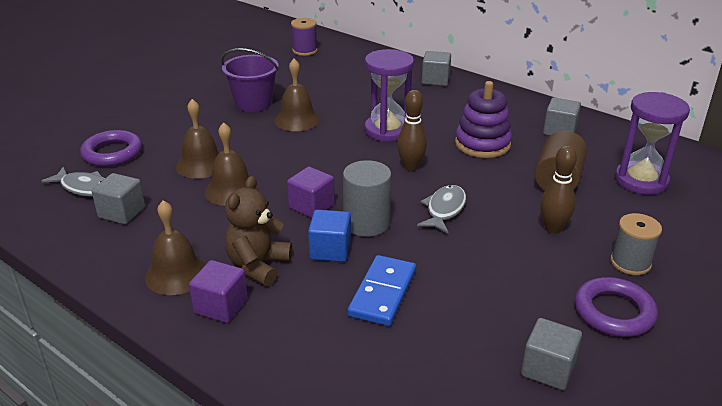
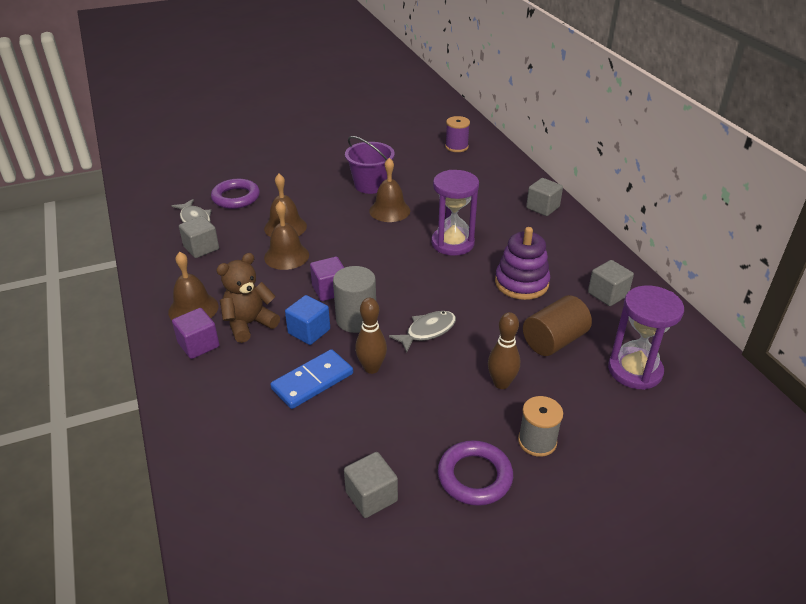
camera: 30 degrees right, 5 degrees up
(411, 167) = (438, 283): brown bowling pin -> brown bowling pin (371, 368)

